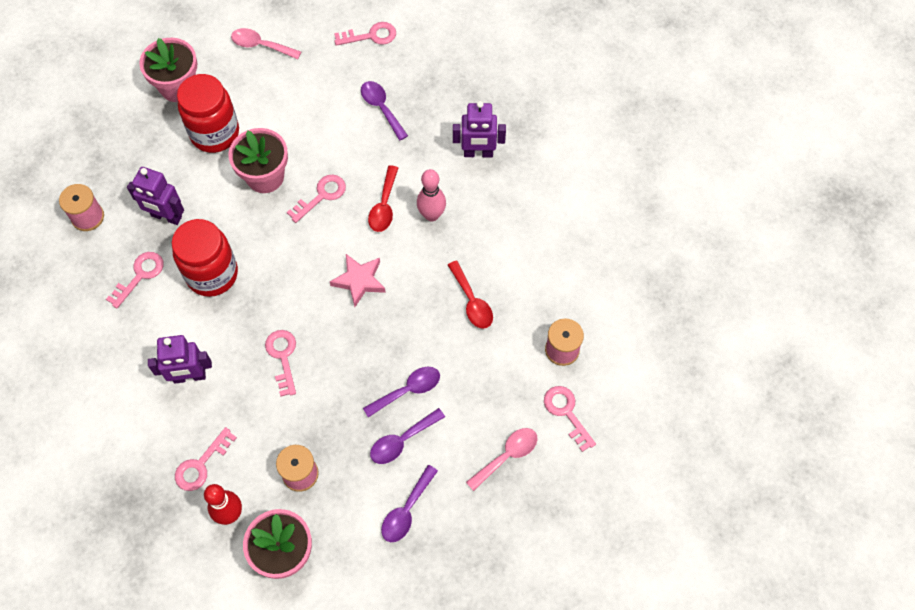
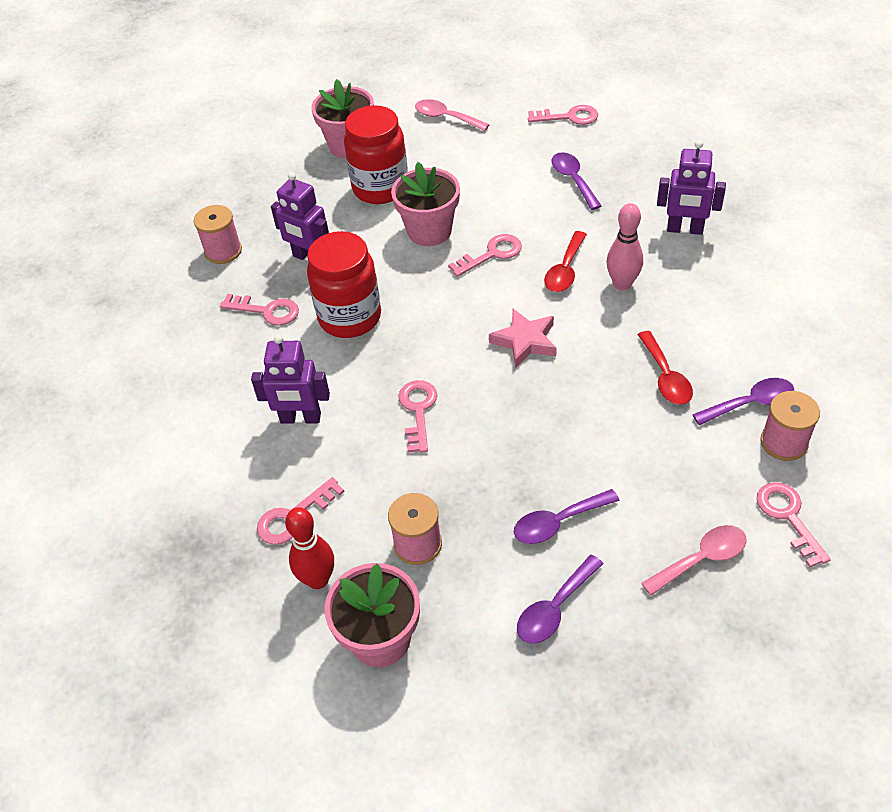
camera: 15 degrees right, 15 degrees down
(140, 275) = (267, 311): pink key -> pink key turned 60 degrees clockwise
(408, 390) = (572, 465): purple spoon -> purple spoon (750, 403)

